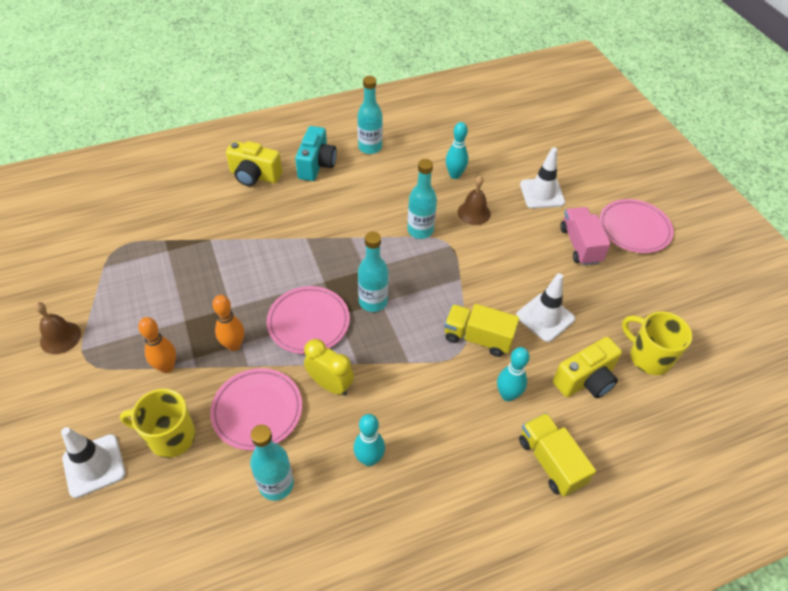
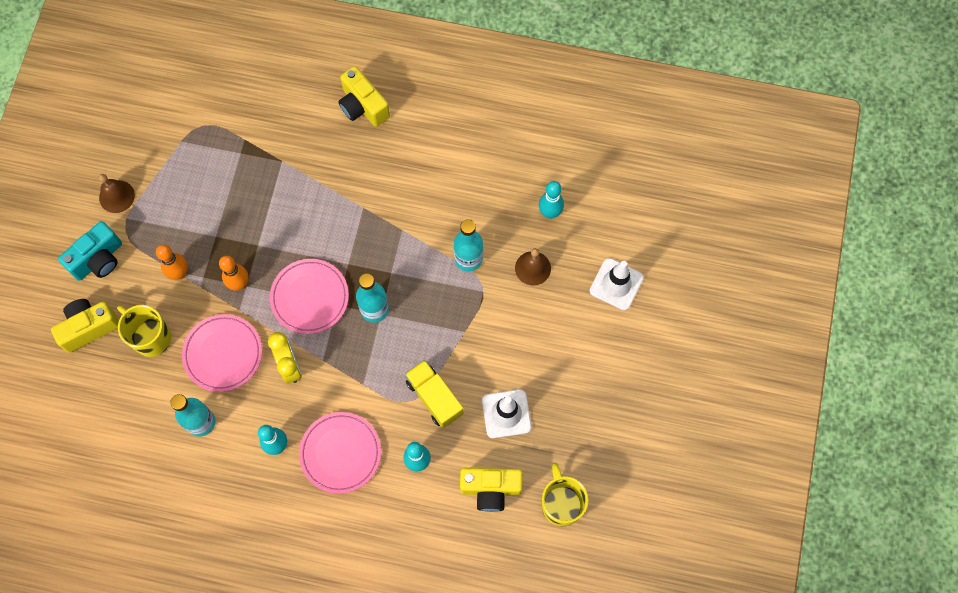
camera: 35 degrees right, 20 degrees up
(94, 465) = (89, 328): white traffic cone -> yellow camera
(316, 165) = (428, 124): turquoise camera -> turquoise camera (98, 259)
(370, 147) = (493, 130): turquoise bottle -> none
(550, 462) = (406, 534): yellow truck -> none
(580, 245) = (601, 362): pink truck -> none
(634, 229) = (669, 376): pink plate -> pink plate (340, 453)

